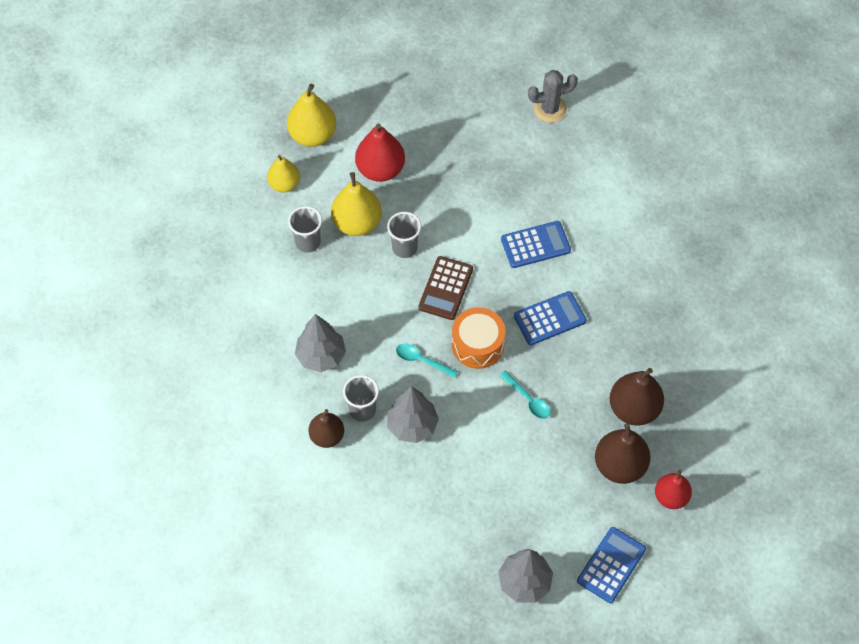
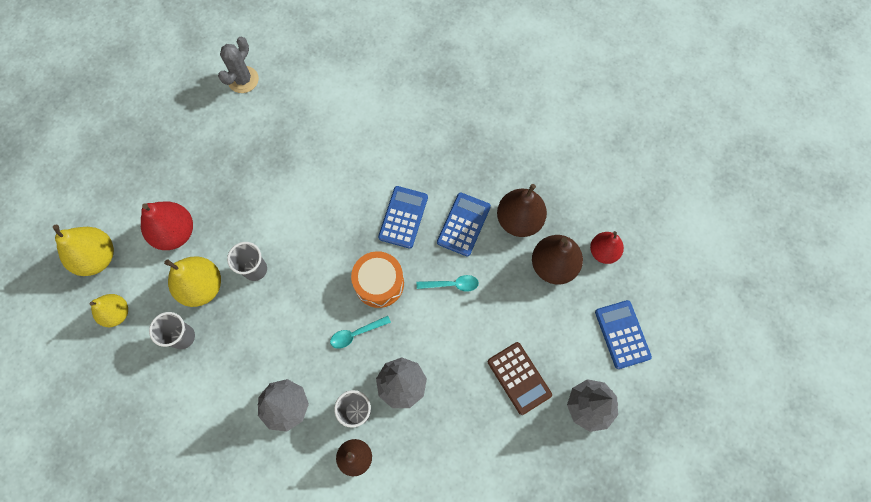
camera: 50 degrees left, 10 degrees up
(445, 288) = (314, 268): brown calculator -> brown calculator (519, 378)
(535, 245) = (338, 178): blue calculator -> blue calculator (463, 224)

